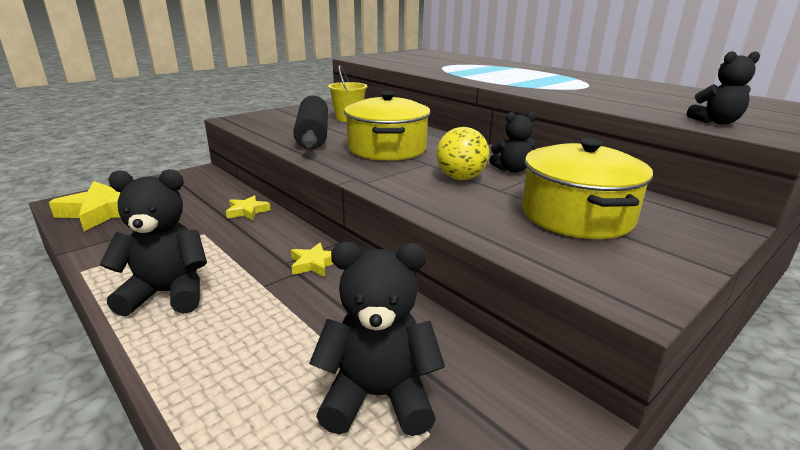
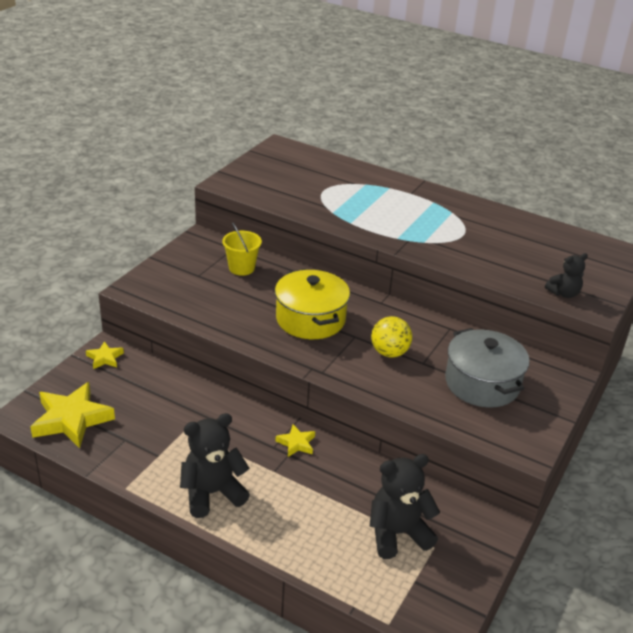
camera: 20 degrees left, 10 degrees up
(247, 211) = (199, 396): yellow star -> yellow star (105, 358)
(313, 135) = (231, 307): black rolling pin -> none
(512, 170) = (422, 333): black teddy bear -> none
(576, 215) = (482, 383): yellow pot -> grey pot

